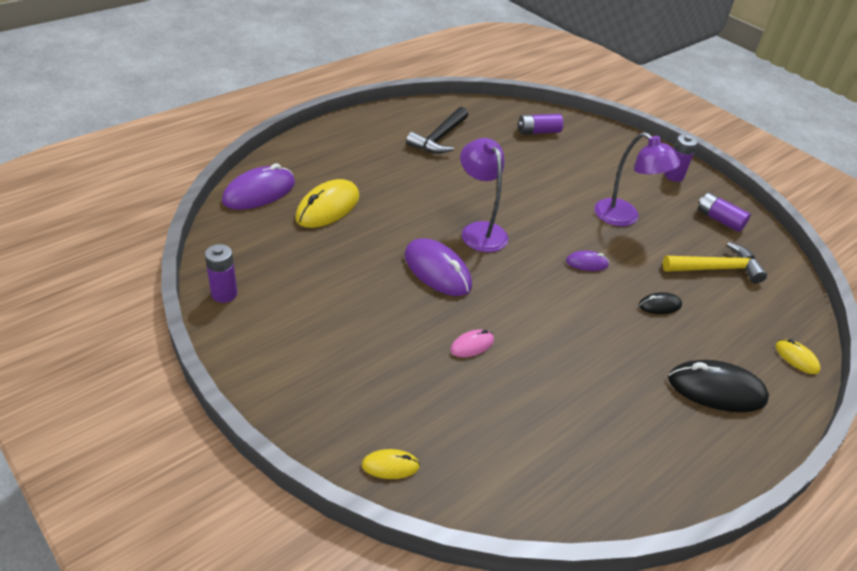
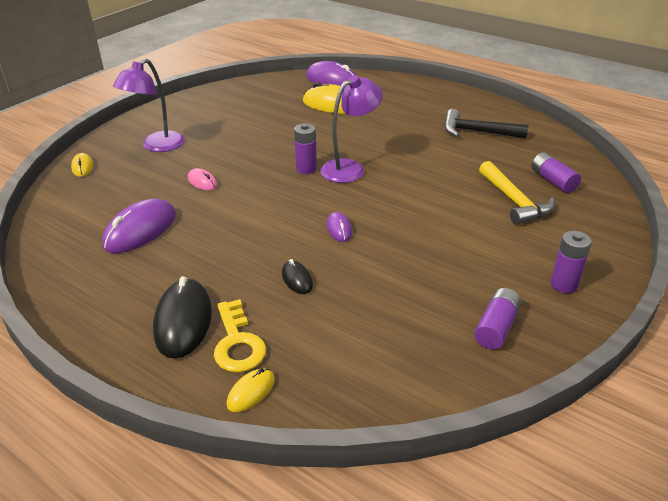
camera: 80 degrees right, 5 degrees down
(224, 294) = (220, 92): purple battery -> purple battery (306, 169)
(437, 271) = (283, 156): purple mouse -> purple mouse (140, 230)
(624, 218) = (436, 248): purple lamp -> purple lamp (157, 146)
(717, 268) = (387, 324): yellow hammer -> yellow hammer (514, 201)
(743, 357) = (238, 343): none -> yellow key

